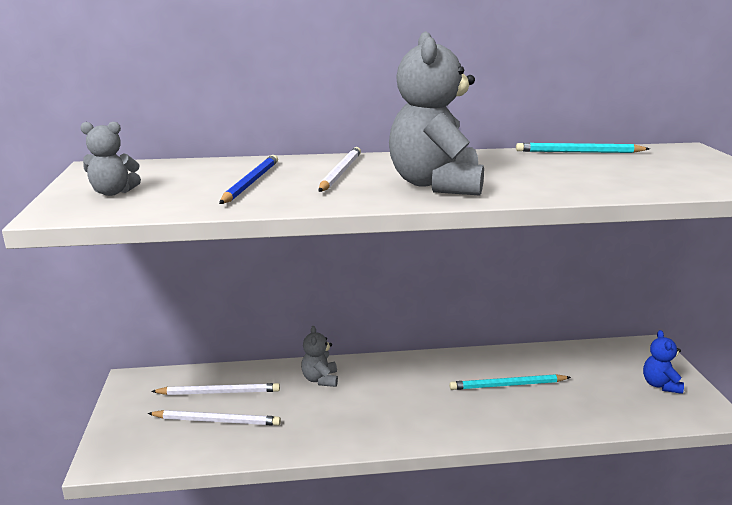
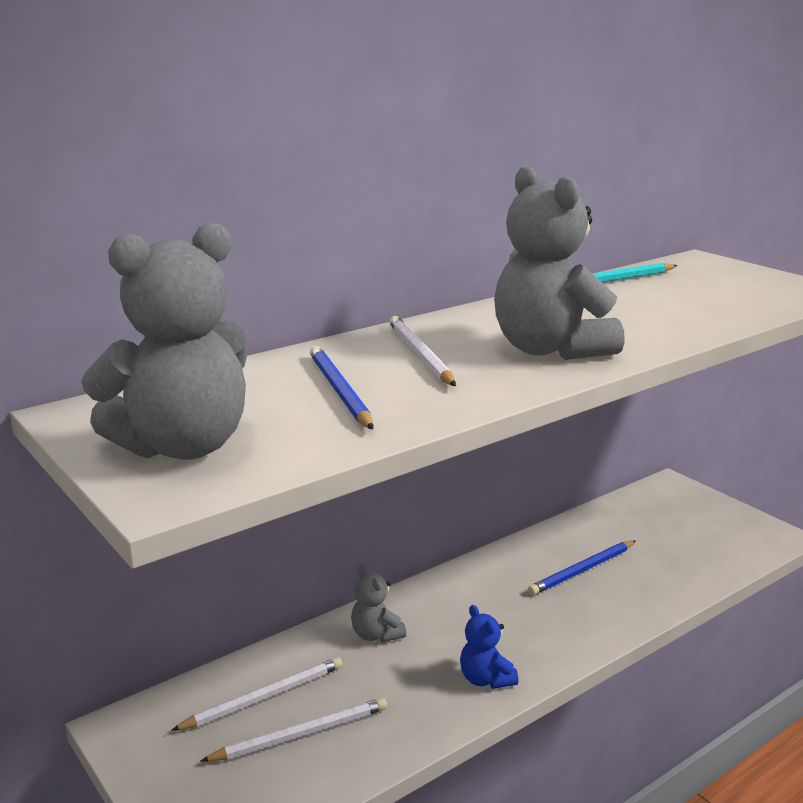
camera: 30 degrees left, 0 degrees up
(113, 192) = (183, 446): grey teddy bear -> grey teddy bear, size x2.05
(507, 385) = (582, 570): turquoise pencil -> blue pencil
(660, 385) = (715, 522): blue teddy bear -> blue teddy bear (486, 679)

